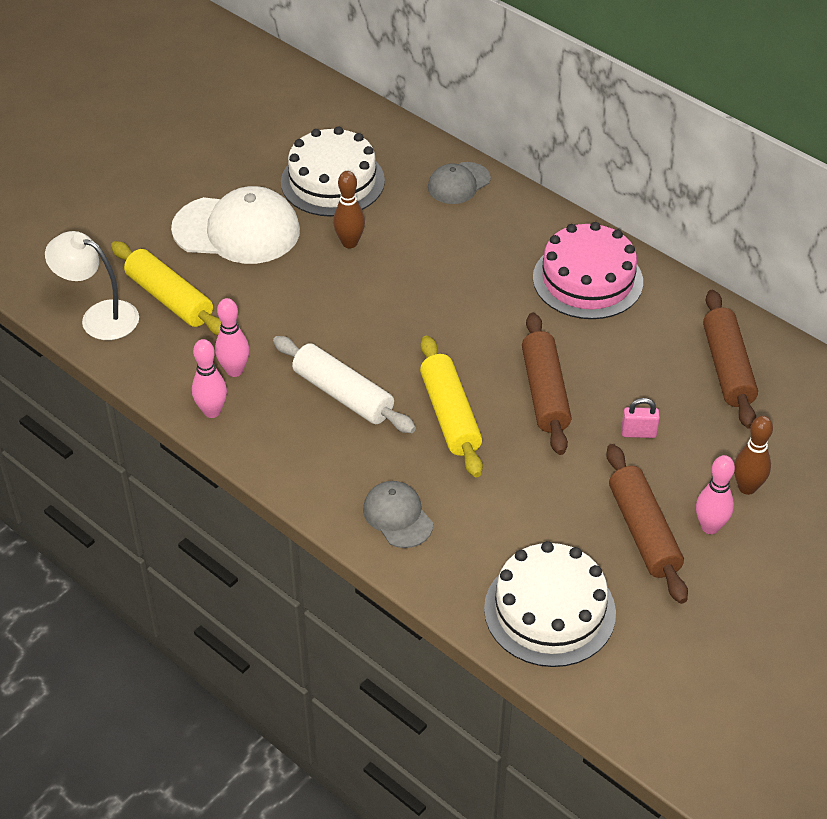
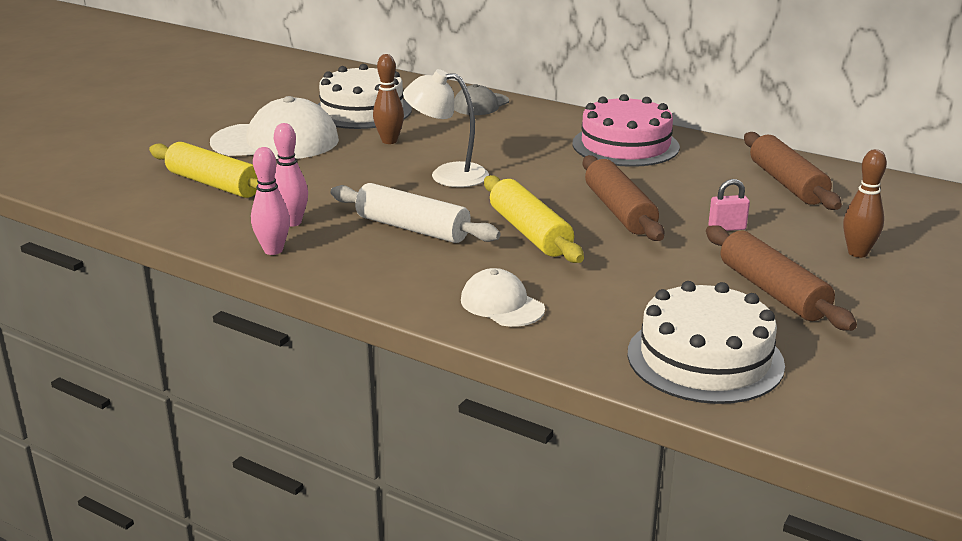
camera: 10 degrees left, 20 degrees down
(99, 317) = (140, 200): white lamp -> white lamp (447, 175)
(397, 516) = (502, 304): grey cap -> white cap
(710, 527) = (839, 282): pink bowling pin -> none

